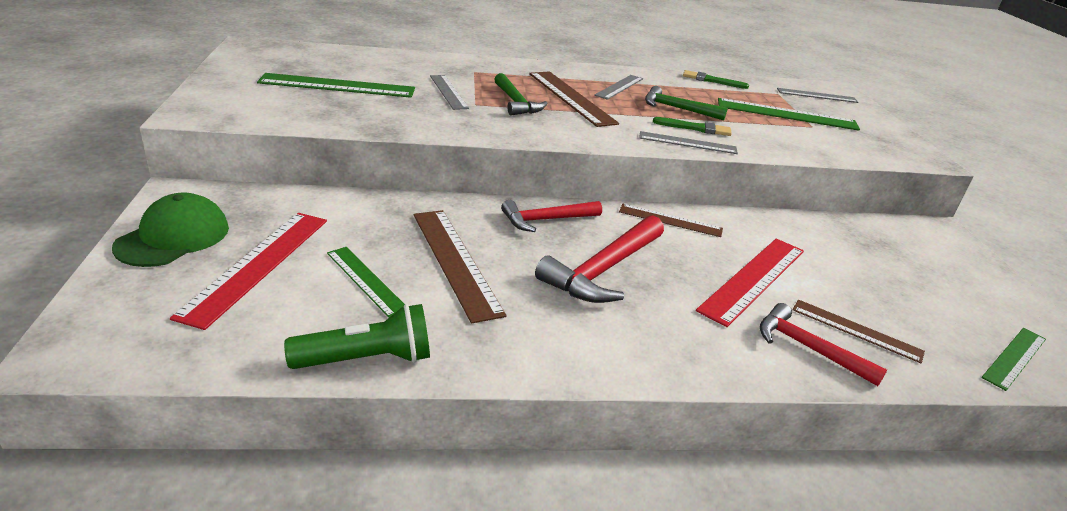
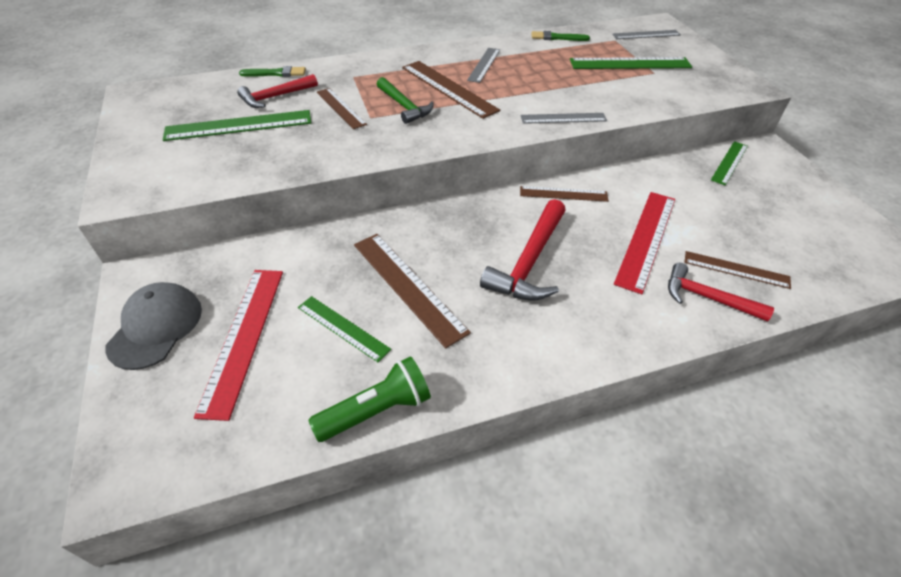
camera: 10 degrees left, 15 degrees up
(173, 237) = (156, 327): green cap -> grey cap
(448, 92) = (341, 108): grey ruler -> brown ruler
(546, 220) = (465, 220): red hammer -> red hammer (275, 97)
(677, 108) = (540, 79): green hammer -> none
(695, 128) = (563, 99): green brush -> green brush (275, 73)
(1015, 358) = (852, 264): green ruler -> green ruler (729, 162)

